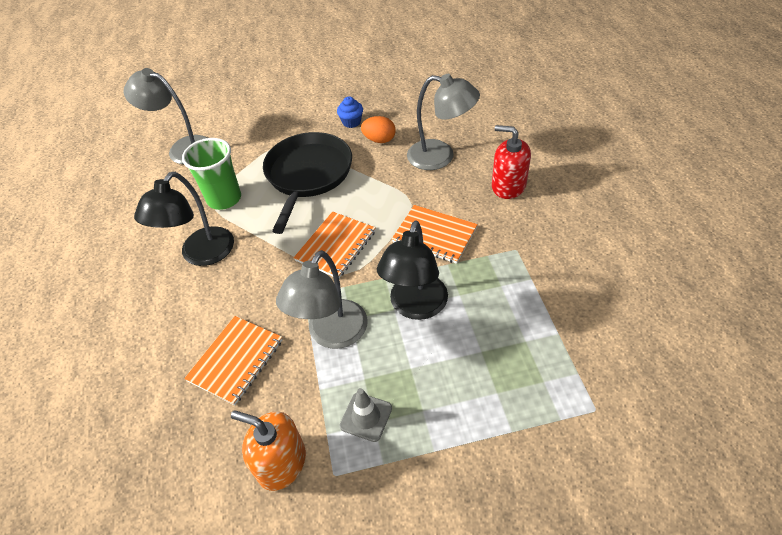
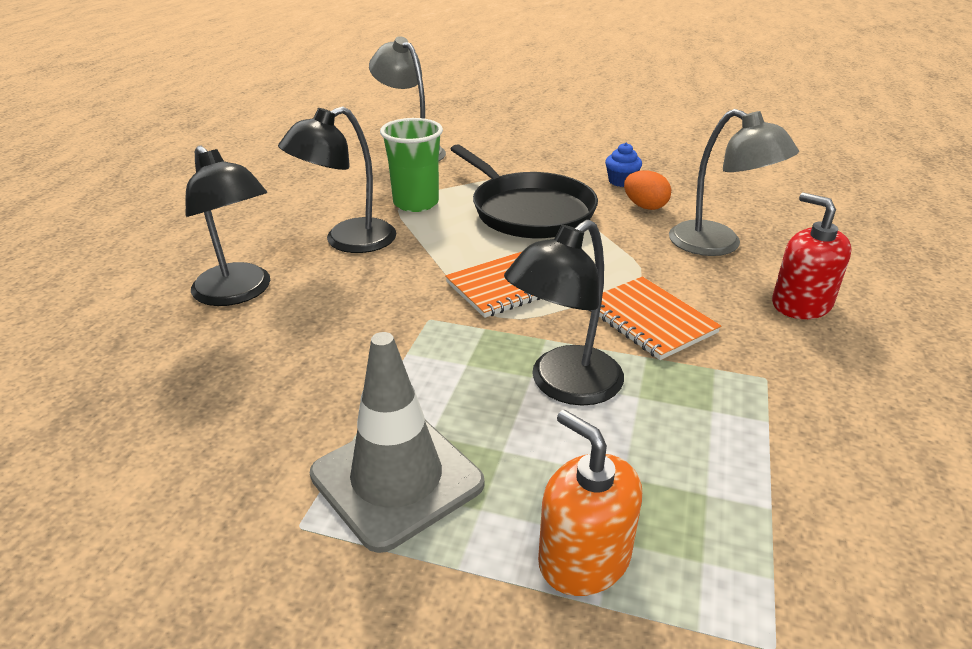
camera: 25 degrees right, 15 degrees down
(158, 334) = (239, 293): none -> black lamp
(236, 360) = (295, 349): orange notebook -> none
(281, 463) = (249, 478): orange soap dispenser -> orange soap dispenser (584, 559)
(308, 174) = (529, 211): black pan -> black pan turned 105 degrees clockwise
(332, 334) = (428, 370): grey lamp -> none
(366, 417) = (397, 479): grey traffic cone -> grey traffic cone, size x1.95

